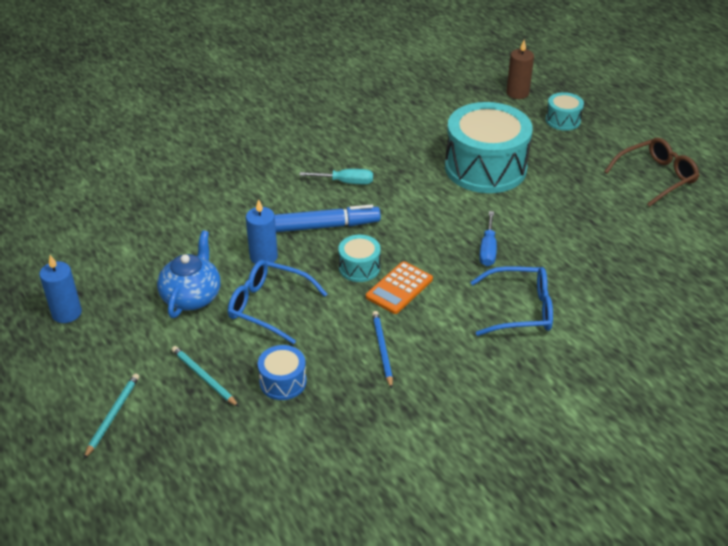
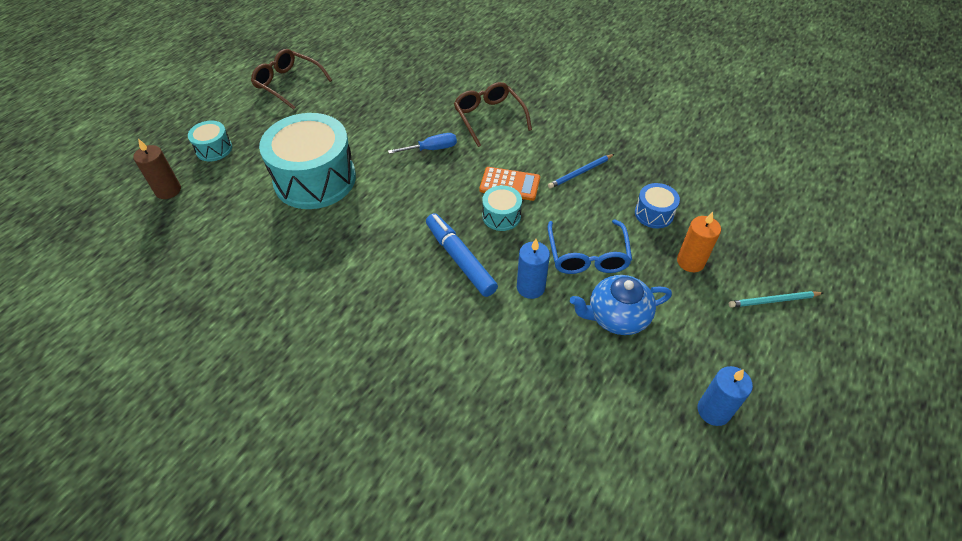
camera: 115 degrees left, 10 degrees up
(204, 378) = (690, 262): turquoise pencil -> orange candle
(346, 182) = (384, 270): turquoise screwdriver -> none
(520, 309) = (489, 117): blue glasses -> brown glasses

